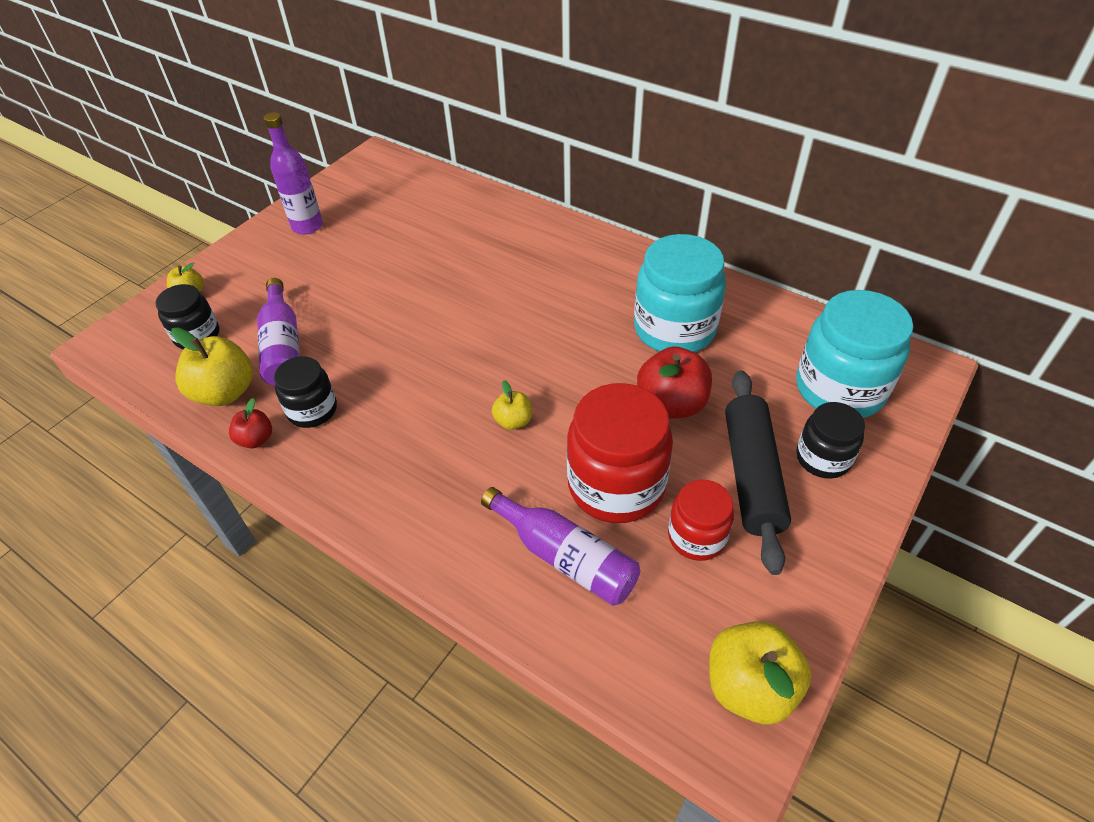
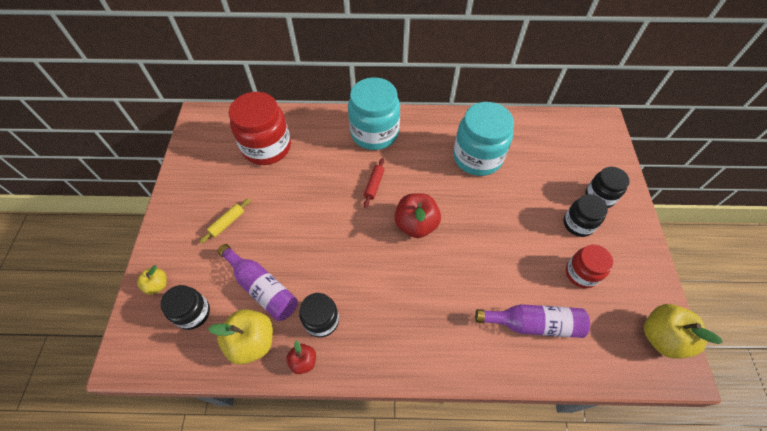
camera: 35 degrees left, 10 degrees up
(307, 226) = (198, 192): purple bottle -> none
(308, 268) = (227, 223): none -> yellow rolling pin
(505, 302) = (374, 185): none -> red rolling pin
(513, 421) = (442, 259): yellow apple -> none
(616, 485) = (524, 267): red jar -> red jar (267, 147)
(671, 404) = (511, 204): red apple -> red apple (416, 224)
(752, 475) = (578, 224): black rolling pin -> black jar
(839, 389) = (577, 153): turquoise jar -> turquoise jar (374, 133)

